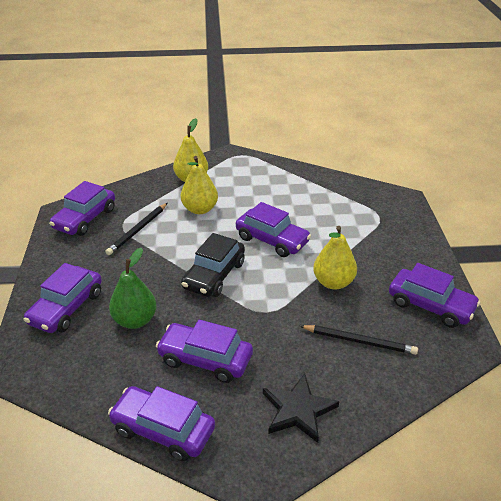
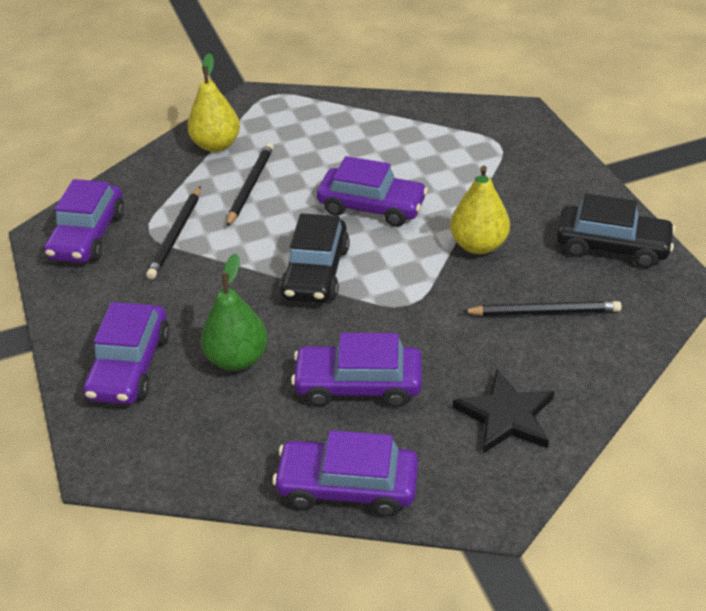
camera: 15 degrees left, 5 degrees up
(200, 209) = (250, 186): yellow pear -> black pencil
(430, 305) = (612, 246): purple car -> black car

